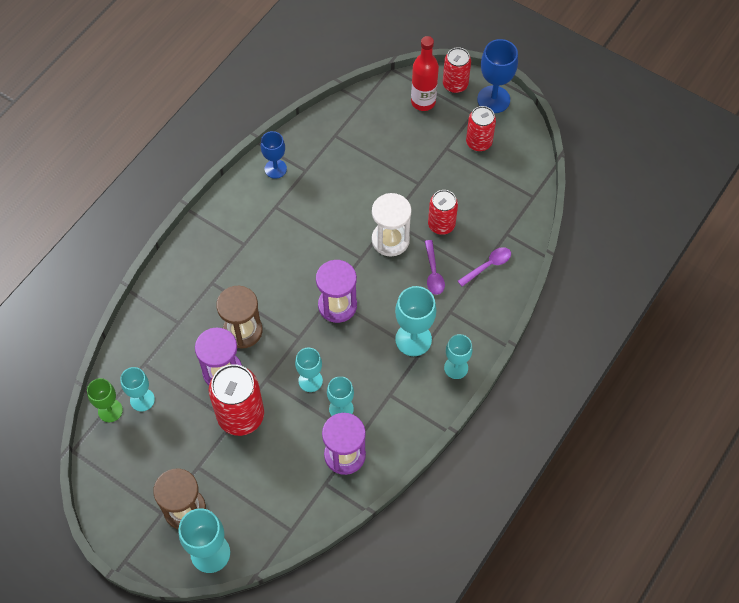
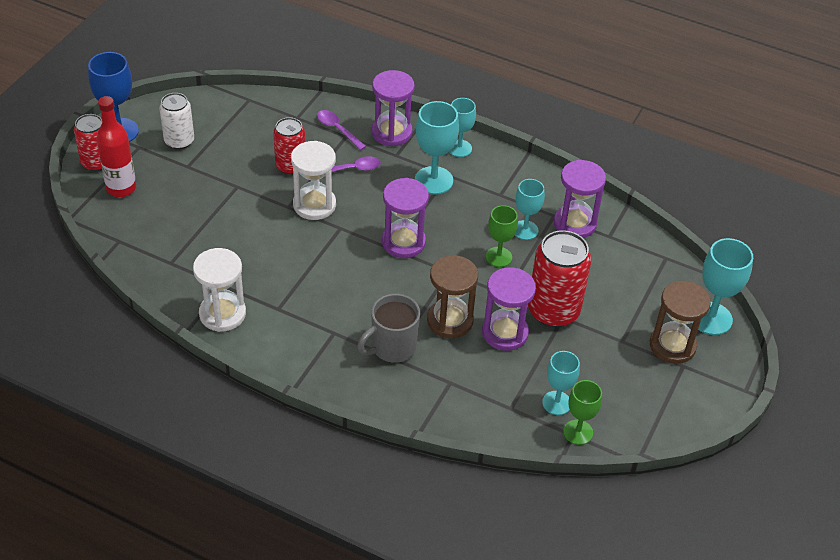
camera: 100 degrees left, 15 degrees down
(221, 284) = (392, 347): none -> grey mug
(275, 169) = (222, 314): blue goblet -> white hourglass
(310, 380) = (498, 257): turquoise goblet -> green goblet
(479, 142) = (179, 141): red can -> white can
(481, 311) = (391, 132): none -> purple hourglass

